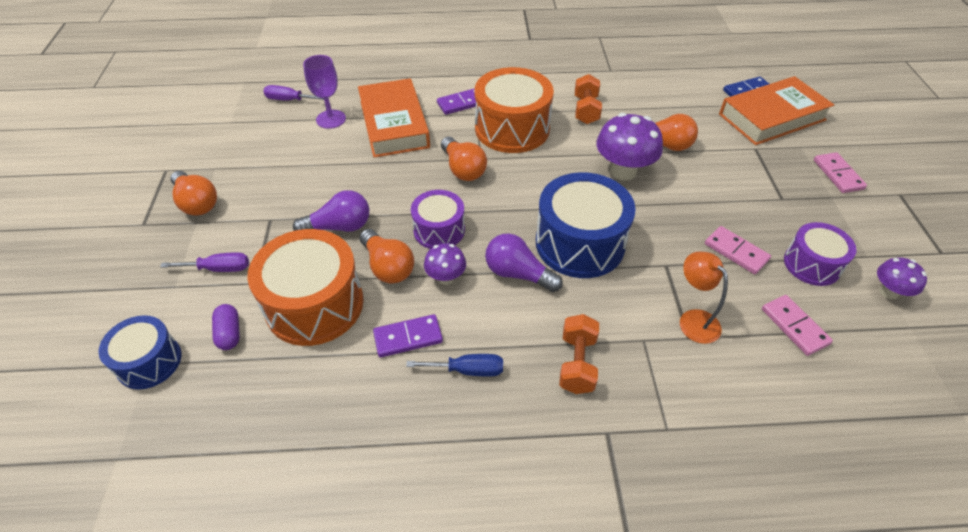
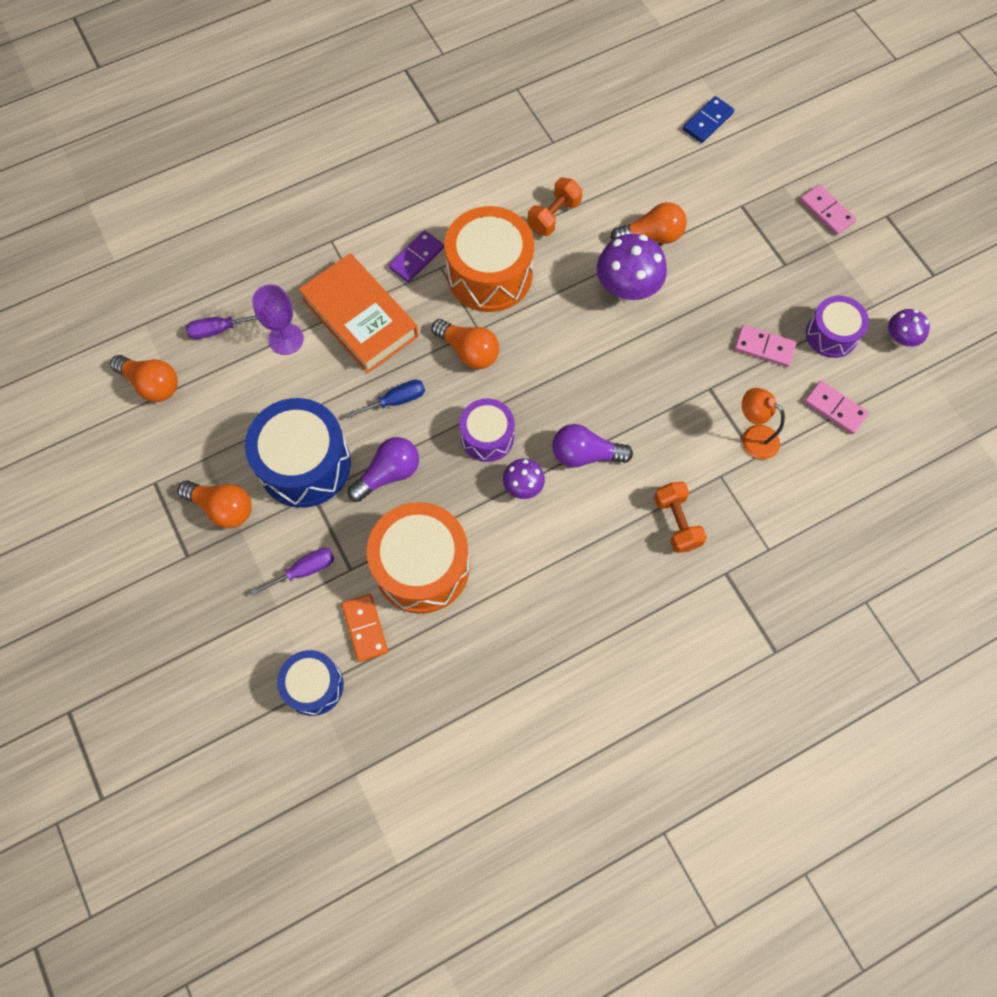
camera: 25 degrees left, 20 degrees up
(229, 333) = (365, 628): purple capsule -> orange domino
(388, 266) = (463, 498): orange light bulb -> orange light bulb (152, 384)
(408, 337) = (524, 561): purple domino -> none
(468, 370) = (591, 569): blue screwdriver -> blue screwdriver (396, 401)
(580, 243) = (624, 396): blue drum -> blue drum (304, 464)
(586, 110) = (554, 216): orange dumbbell -> orange dumbbell turned 60 degrees clockwise
(771, 117) = (743, 153): orange book -> none

